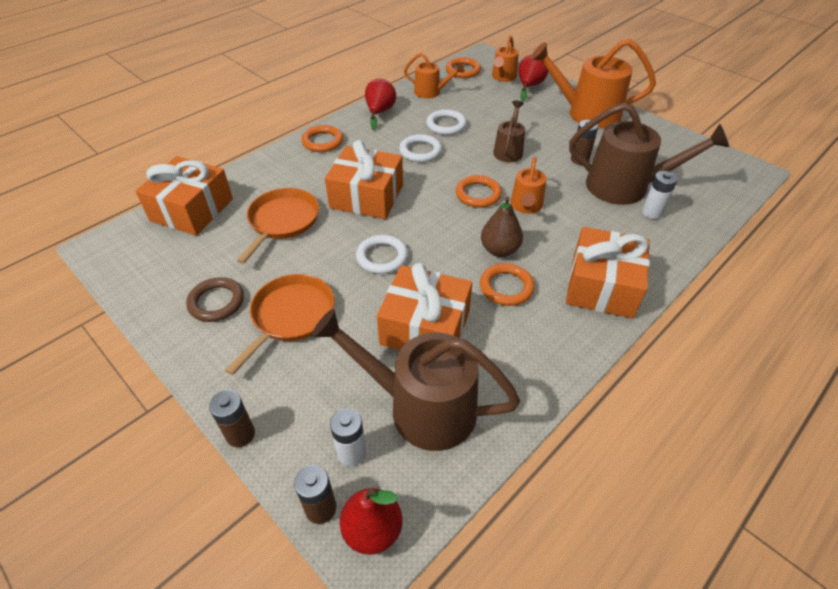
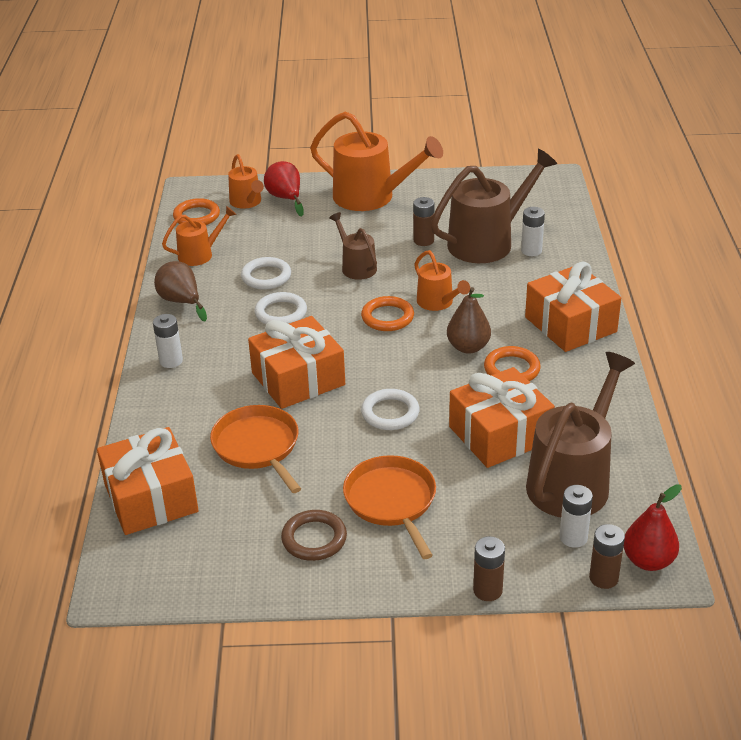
camera: 45 degrees left, 10 degrees down
(322, 141) = (171, 361): orange ring -> white battery
(380, 112) = (181, 302): red pear -> brown pear
(421, 407) = (573, 480): brown watering can -> brown watering can turned 150 degrees clockwise
(586, 113) = (371, 197): orange watering can -> orange watering can turned 120 degrees counterclockwise

